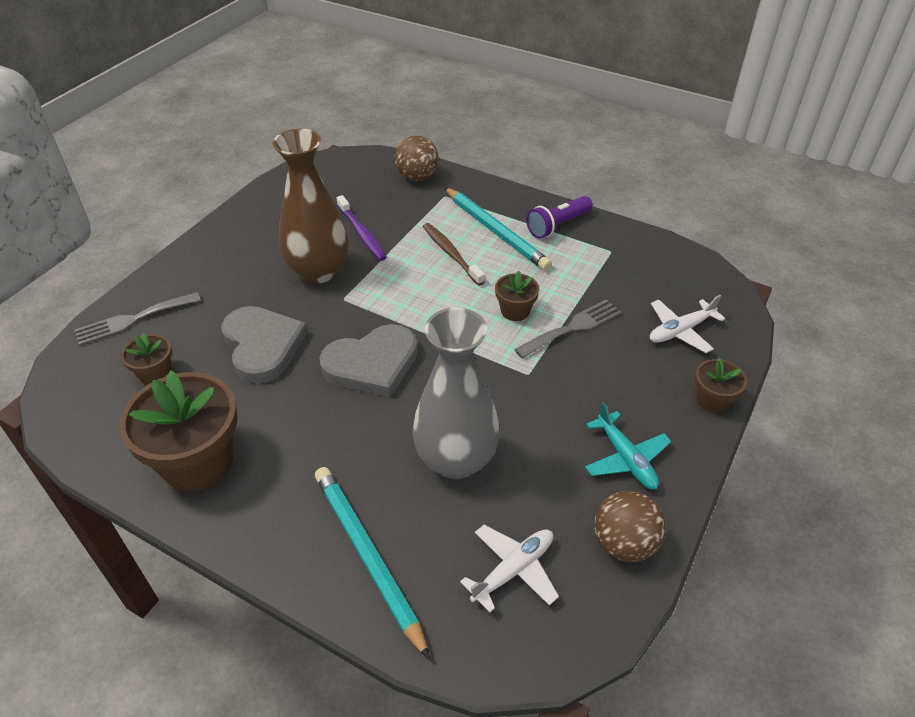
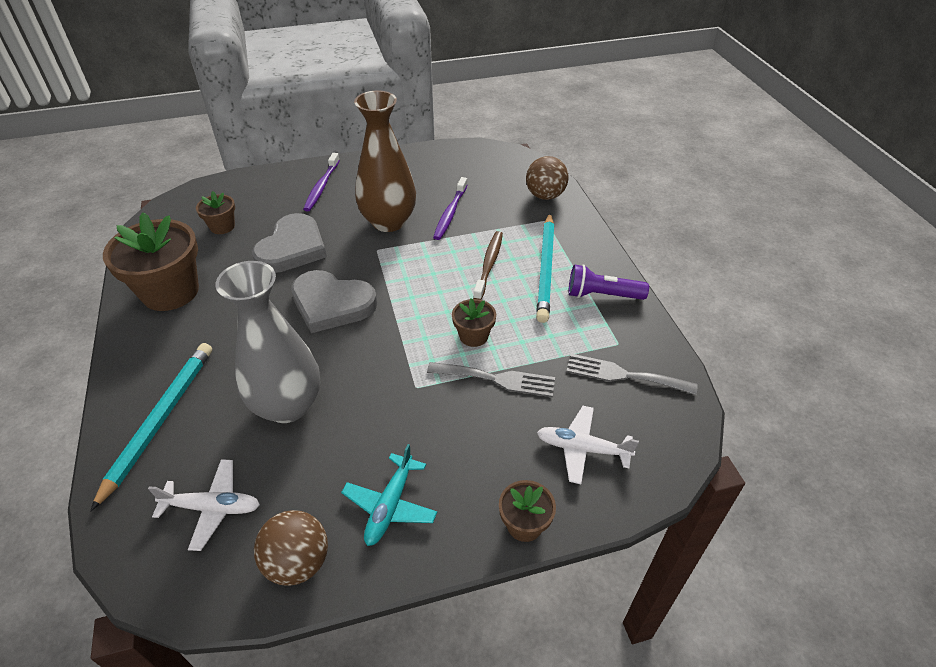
camera: 45 degrees right, 0 degrees up
(133, 320) = (255, 187): grey fork -> grey fork (623, 375)
(205, 279) = (322, 186): none -> purple toothbrush

